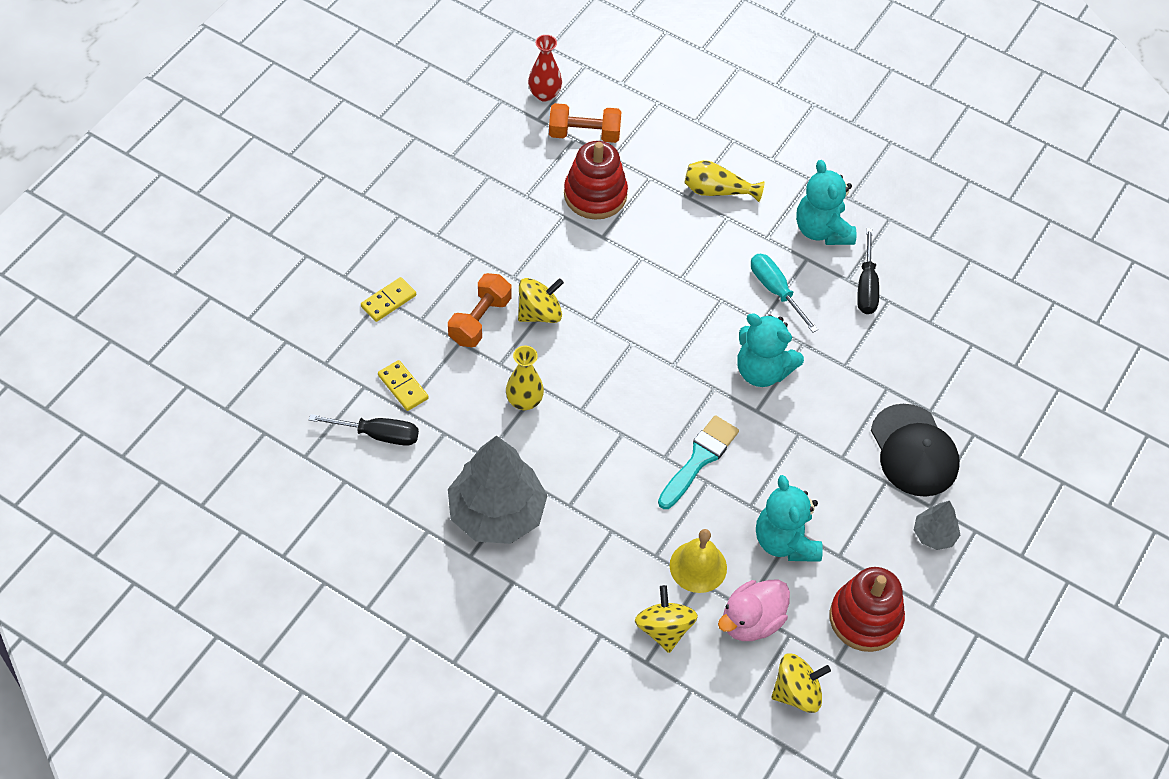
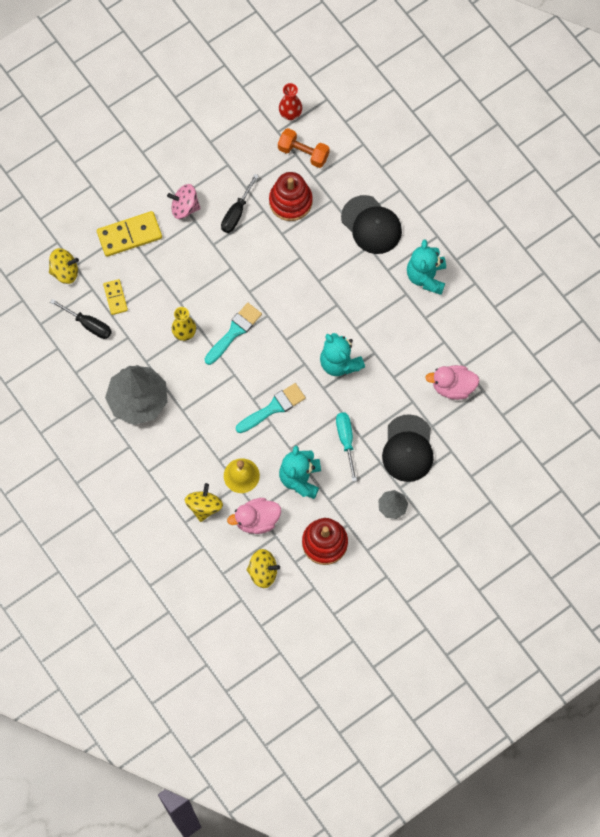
camera: 25 degrees right, 15 degrees up
(388, 301) = (129, 235): yellow domino -> yellow domino, size x1.76
(452, 244) = (184, 207): none -> pink spinning top
(480, 320) = (180, 267): orange dumbbell -> none
(539, 313) = (219, 275): yellow spinning top -> yellow spinning top (65, 271)
(595, 378) = (234, 332): none -> turquoise brush
(717, 191) = (371, 225): yellow vase -> black cap
(775, 290) = (375, 309): turquoise screwdriver -> turquoise screwdriver (346, 440)
(866, 287) = (435, 327): black screwdriver -> black screwdriver (236, 213)
(930, 352) = (453, 387): none -> pink duck

